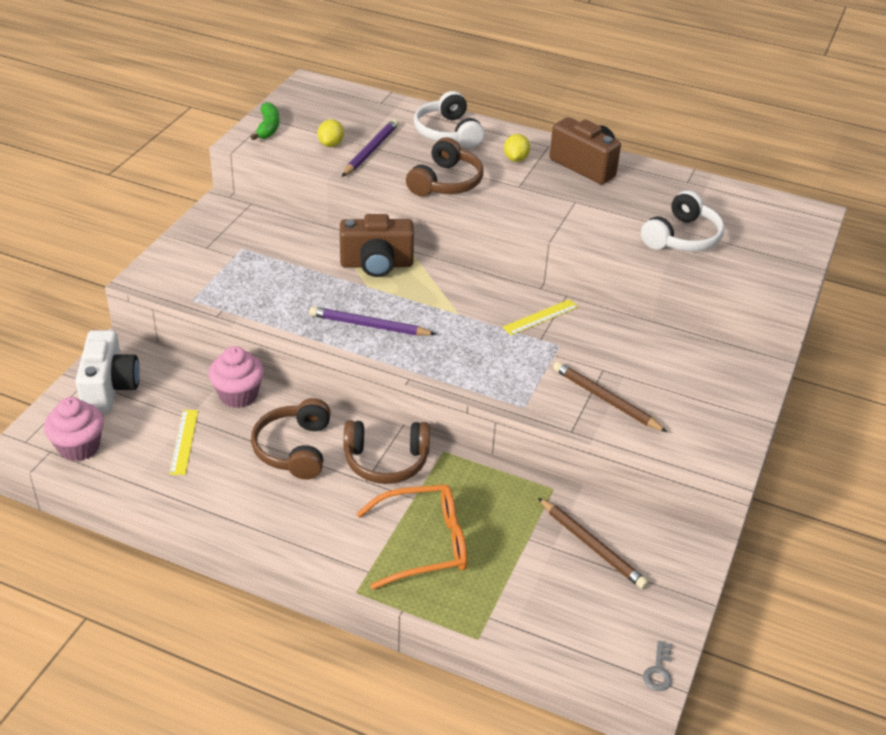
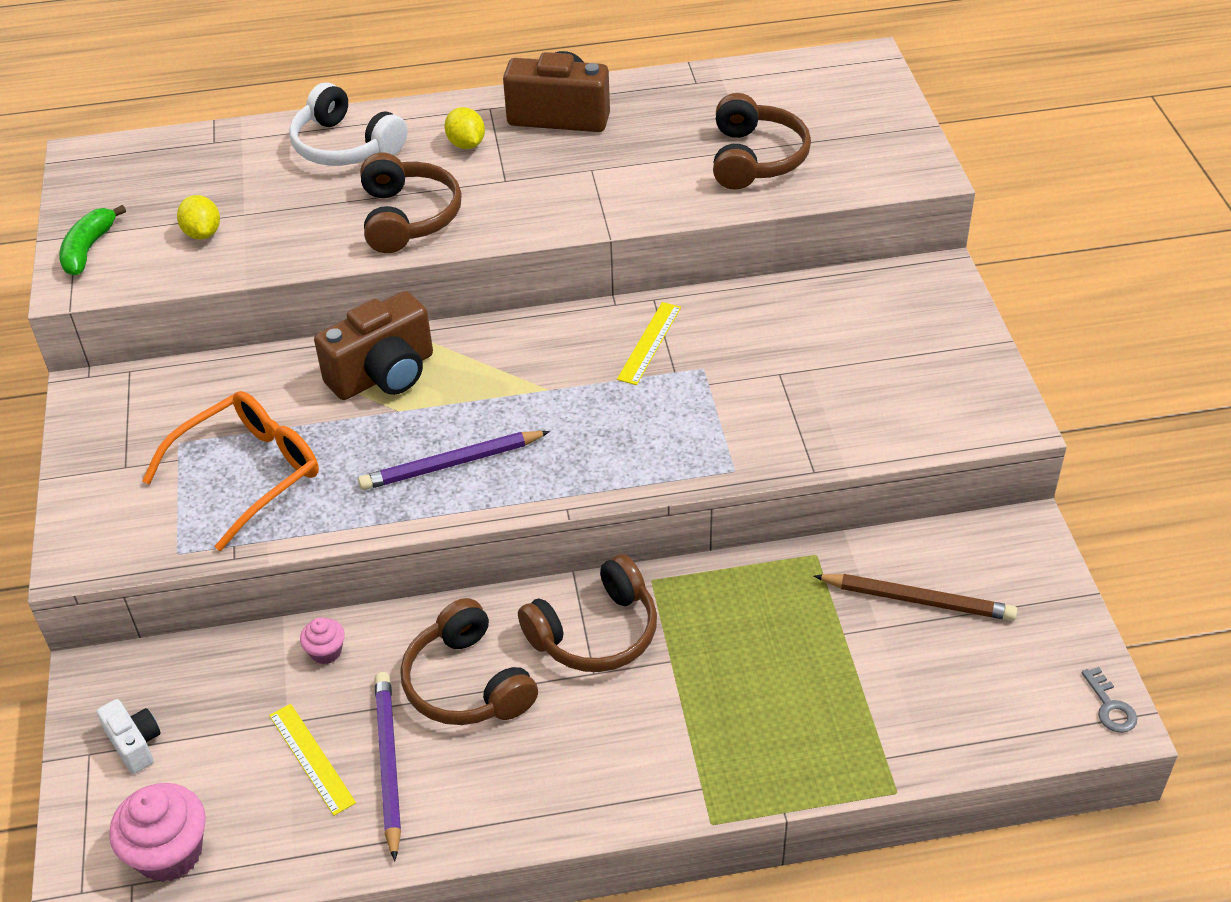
camera: 30 degrees left, 5 degrees up
(109, 388) = (135, 744): white camera -> white camera, size x0.53
(238, 395) = (326, 652): pink cupcake -> pink cupcake, size x0.52
(268, 128) = (88, 249): green banana -> green banana turned 135 degrees counterclockwise
(371, 150) = (267, 217): purple pencil -> purple pencil (389, 763)
(424, 544) = (735, 712): orange glasses -> orange glasses (248, 473)
(606, 399) = (816, 410): brown pencil -> none
(682, 237) = (755, 158): white headphones -> brown headphones

